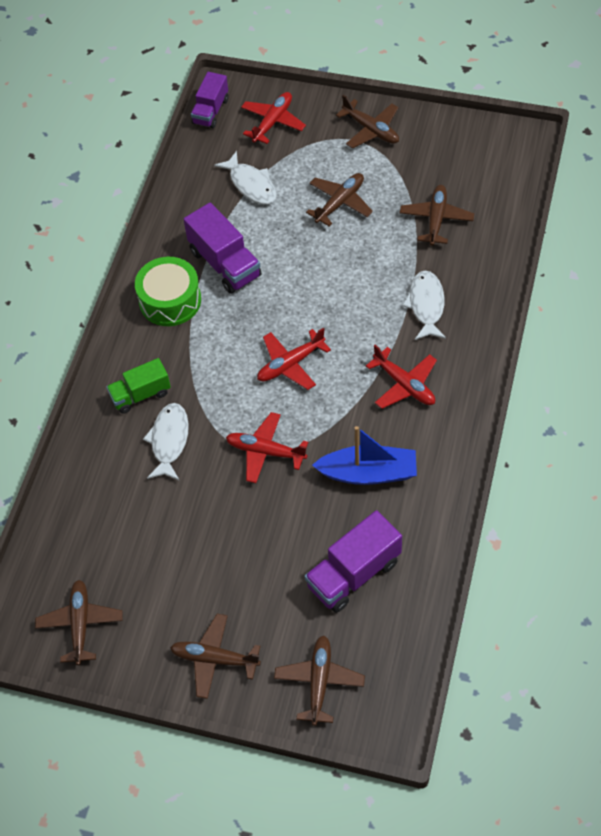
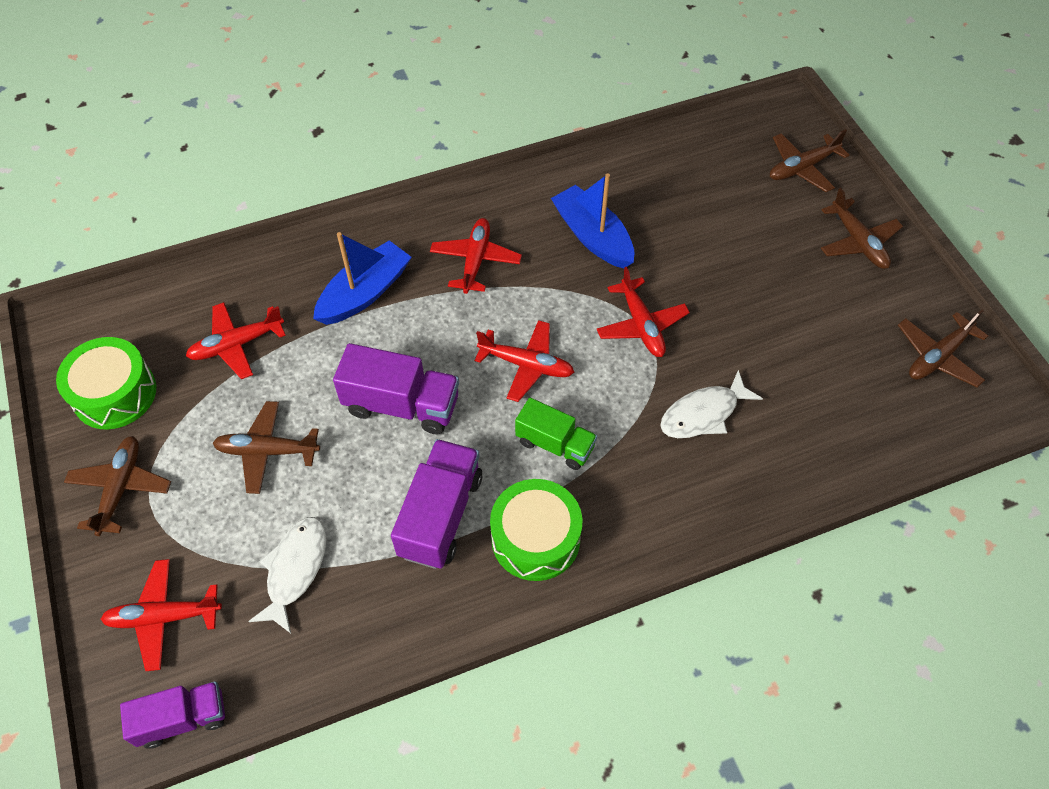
camera: 130 degrees left, 0 degrees up
(140, 395) = (677, 479): green truck -> green truck (555, 444)
(353, 574) = (695, 195): purple truck -> purple truck (402, 405)
(426, 305) = (364, 293): white fish -> blue boat
(436, 219) = (236, 345): brown plane -> red plane
(445, 148) = (115, 393): none -> green drum

